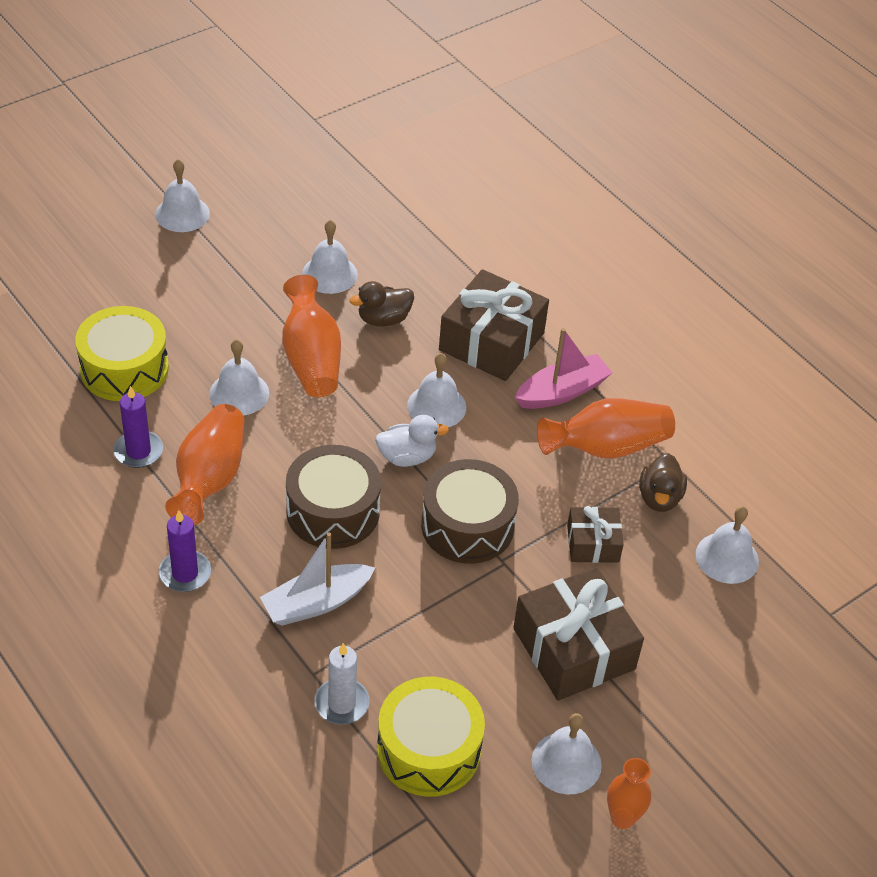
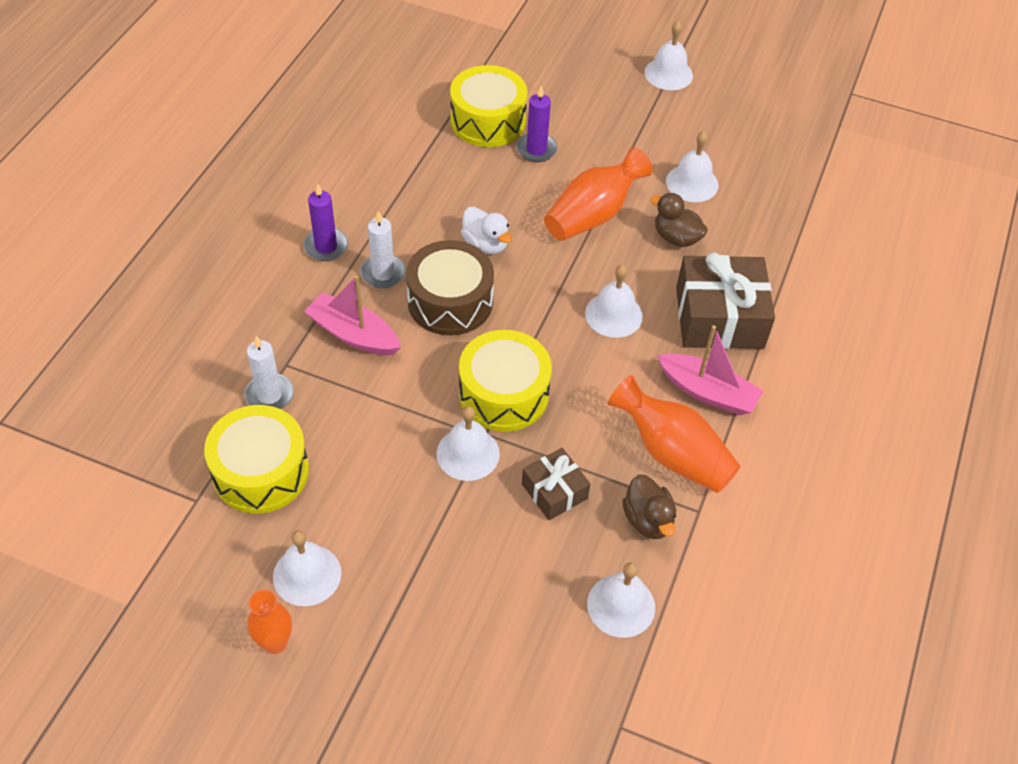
camera: 60 degrees right, 5 degrees up
(138, 451) = (417, 166): purple candle -> purple candle (536, 149)
(209, 479) = (423, 216): orange vase -> none
(239, 393) = (520, 192): white bell -> white bell (468, 453)
(257, 544) = (383, 273): none -> white candle
(316, 603) = (353, 334): white boat -> pink boat
(407, 457) = (543, 321): white duck -> white duck (485, 244)
(467, 525) = (504, 393): brown drum -> yellow drum
(574, 648) = (429, 528): brown gift -> none
(659, 498) = (648, 520): brown duck -> brown duck turned 90 degrees counterclockwise

